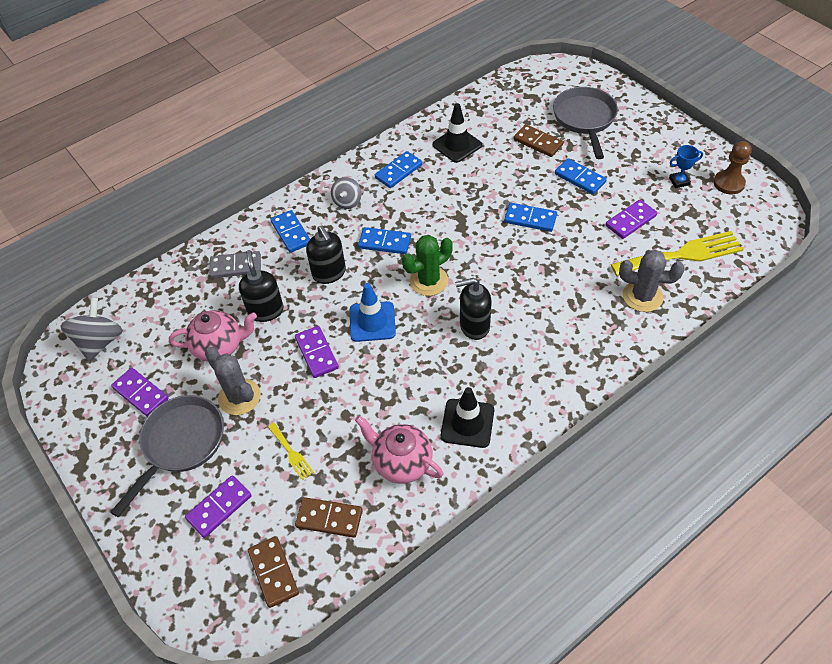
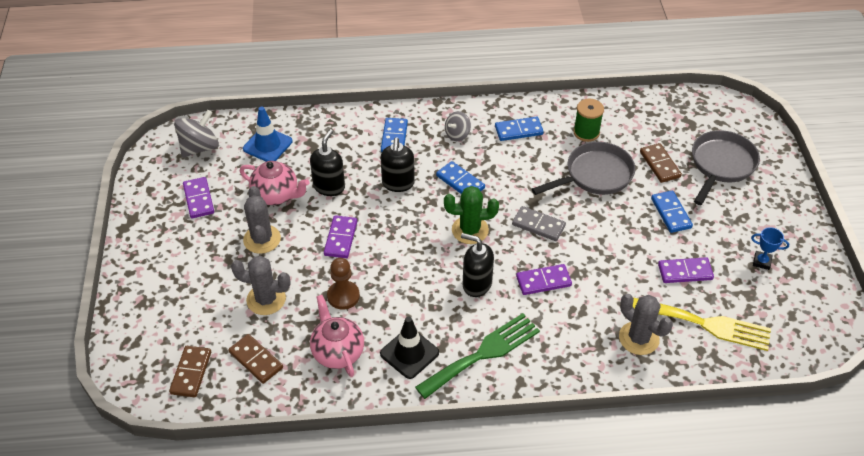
camera: 30 degrees right, 5 degrees down
(181, 443) = (198, 249): grey pan -> grey pan (595, 175)
(219, 507) = (190, 307): purple domino -> purple domino (543, 281)
(236, 266) = (333, 142): grey domino -> grey domino (538, 225)
(291, 453) = (266, 299): yellow fork -> grey cactus
(372, 322) = (400, 238): blue traffic cone -> blue traffic cone (267, 145)
(457, 145) = (586, 132): black traffic cone -> green spool
(530, 219) = (596, 225): blue domino -> none
(531, 385) = (483, 354): none -> green fork
(728, 183) = (809, 287): brown pawn -> brown pawn (343, 296)

